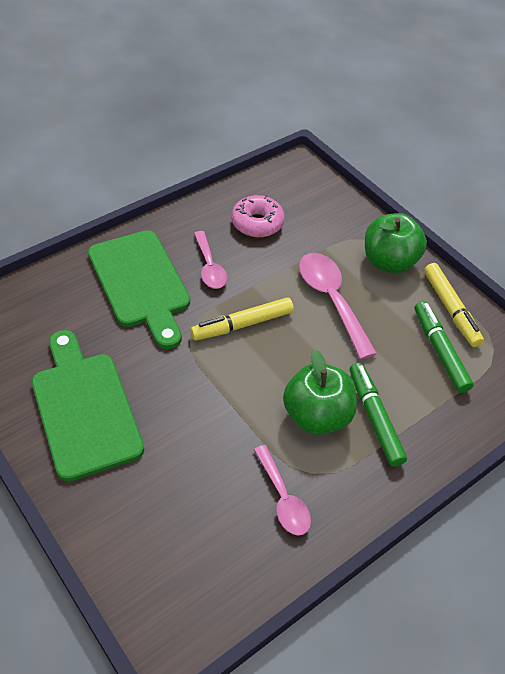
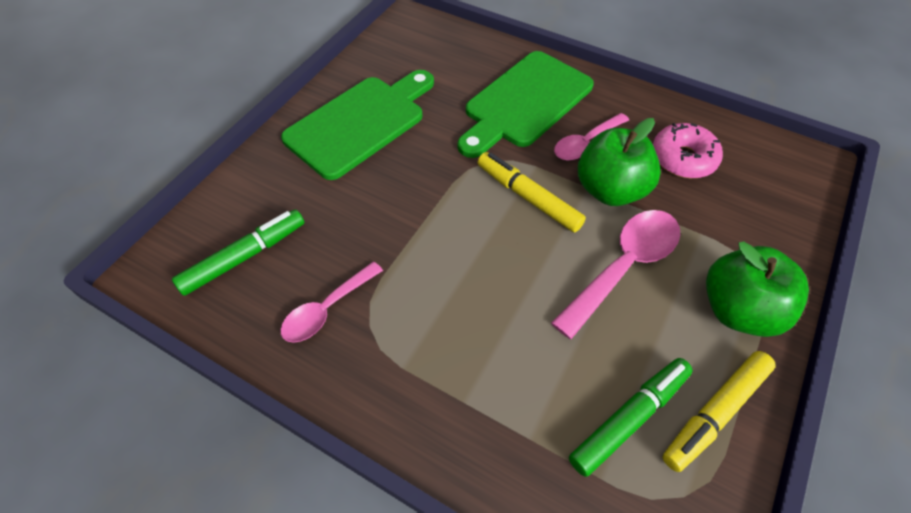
camera: 70 degrees right, 5 degrees up
(317, 416) = (446, 306): green apple -> green apple (610, 190)
(374, 418) = (475, 368): green marker -> green marker (244, 257)

